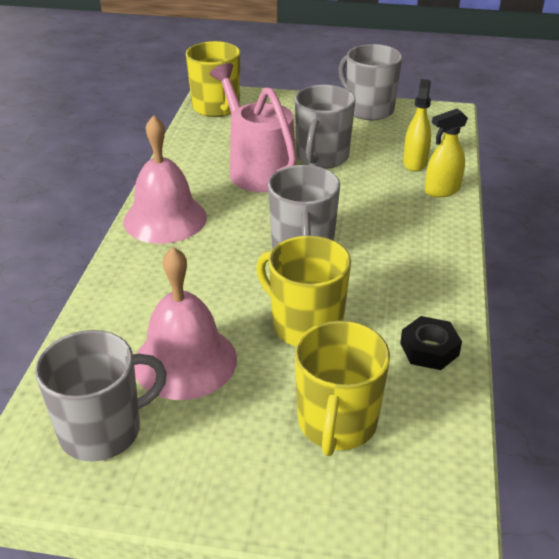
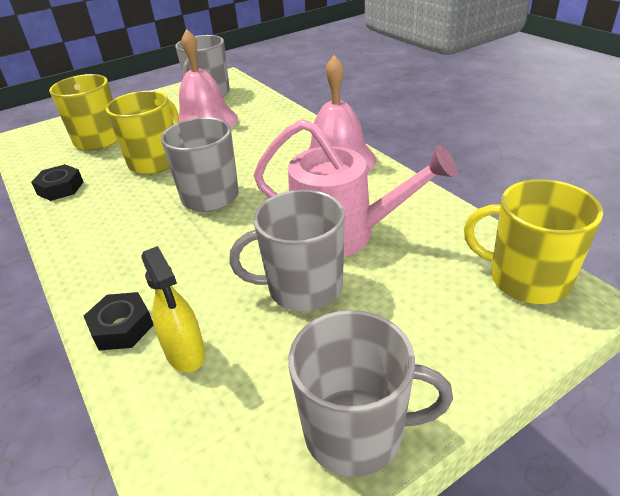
camera: 140 degrees right, 0 degrees up
(305, 325) = (155, 161): yellow mug -> yellow mug turned 60 degrees counterclockwise
(322, 157) = (303, 287): grey mug -> grey mug turned 75 degrees counterclockwise
(441, 190) = (122, 327): yellow spray bottle -> black nut

